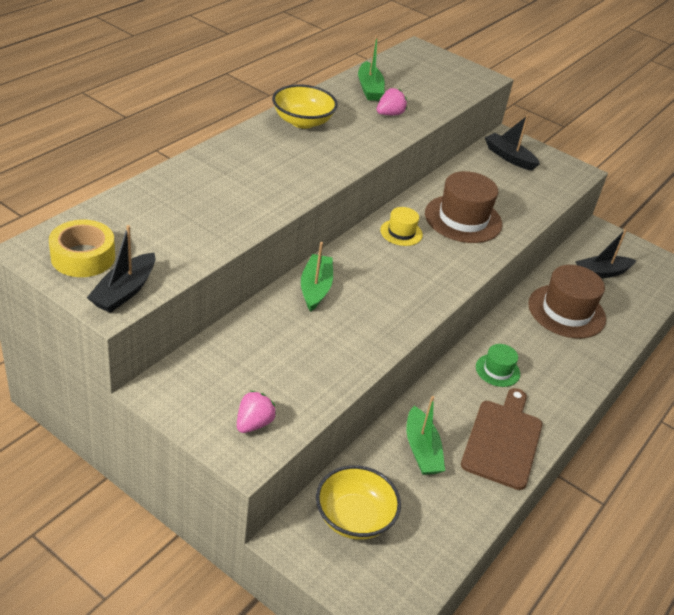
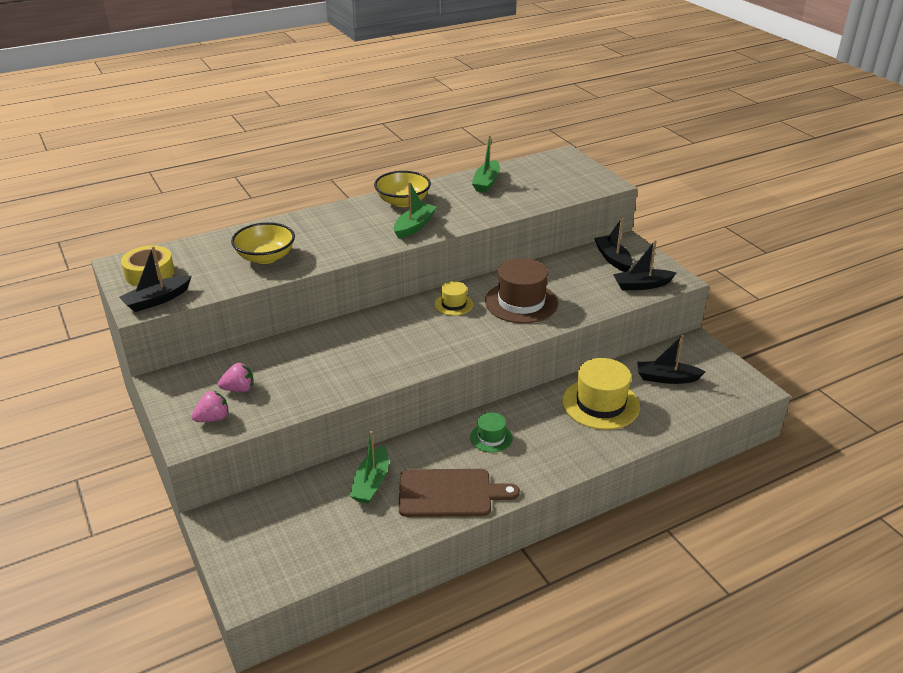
camera: 30 degrees right, 5 degrees down
(315, 288) = (343, 334): green boat -> green boat (414, 226)
(354, 517) = (275, 517): yellow bowl -> yellow bowl (265, 257)
(390, 114) = (486, 204): pink strawberry -> pink strawberry (239, 389)
(503, 440) = (450, 493): brown cutting board -> brown cutting board turned 45 degrees clockwise
(554, 182) = (642, 285): none -> black boat
(566, 311) = (600, 404): brown hat -> yellow hat

